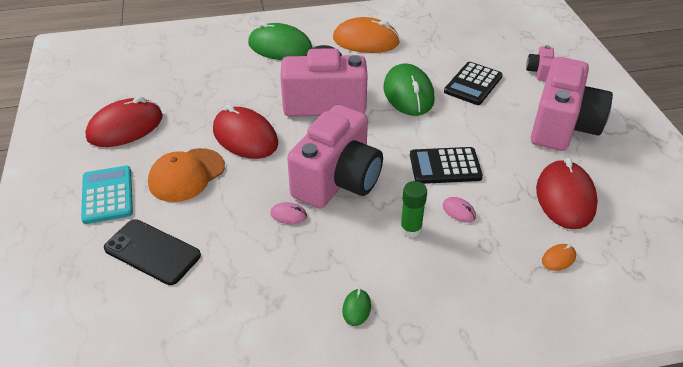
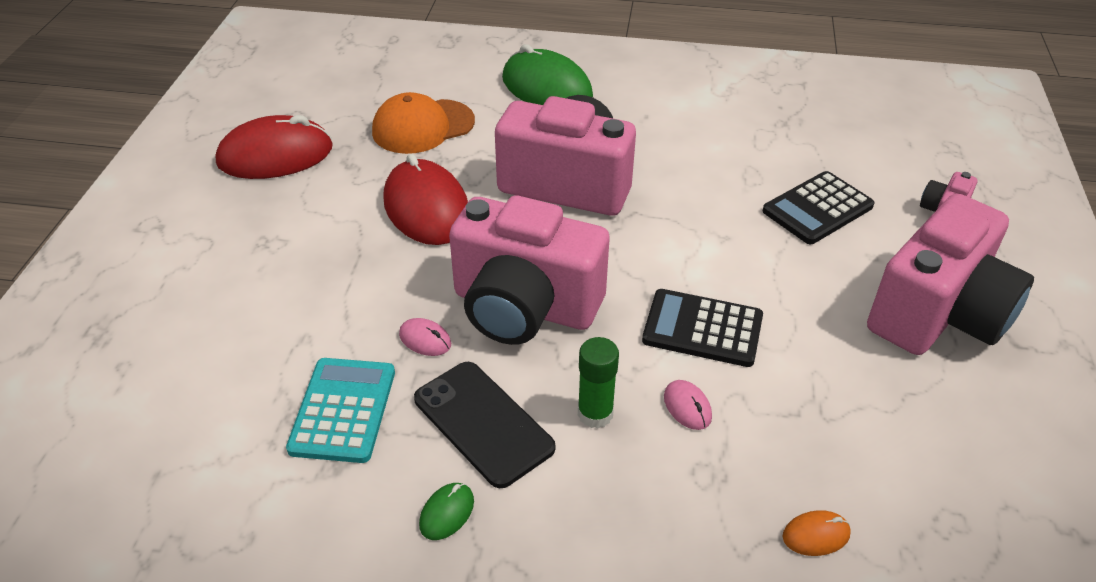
camera: 20 degrees right, 0 degrees up
(107, 195) = (201, 244): turquoise calculator -> turquoise calculator (343, 410)
(152, 252) = (213, 340): black phone -> black phone (483, 423)
(186, 175) = (317, 243): orange cap -> orange cap (423, 127)
(337, 180) = (524, 307): pink camera -> pink camera turned 60 degrees clockwise
(366, 40) = (680, 104): orange mouse -> none
(408, 94) = (703, 200): green mouse -> none
(565, 198) = (881, 435): red mouse -> none

